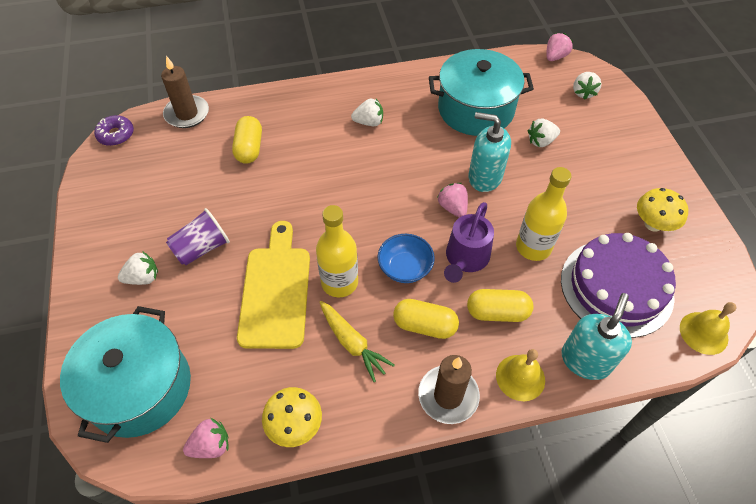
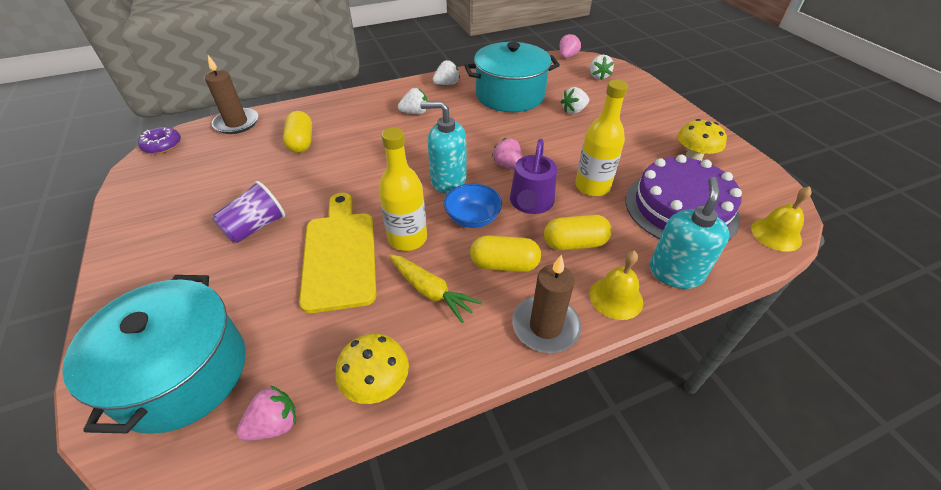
camera: 10 degrees left, 10 degrees down
(143, 278) = (189, 262): white strawberry -> white strawberry (447, 84)
(484, 177) = (531, 140): turquoise soap dispenser -> turquoise soap dispenser (448, 180)

